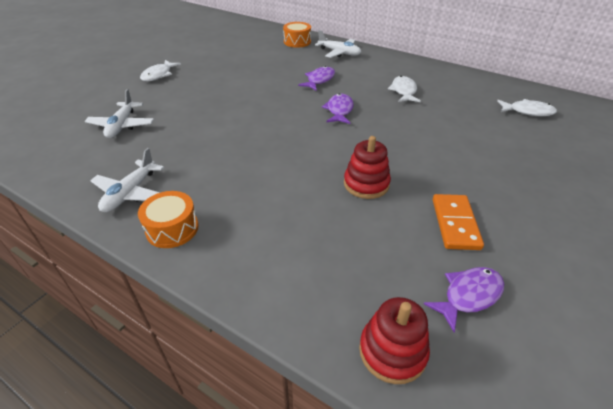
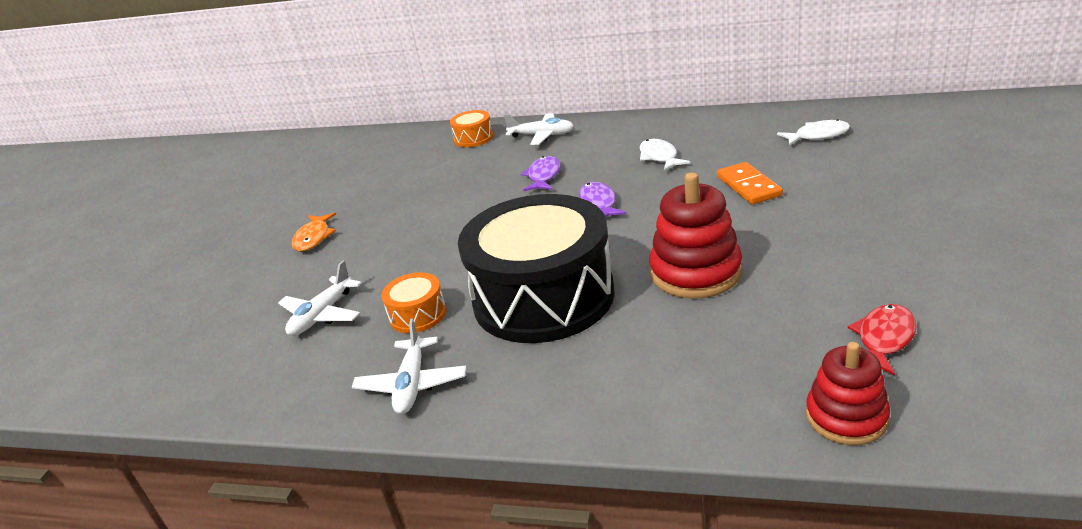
camera: 15 degrees left, 10 degrees down
(122, 125) = (322, 315): white plane -> white plane turned 45 degrees clockwise
(158, 75) = (314, 238): white fish -> orange fish
(172, 228) = (504, 401): orange drum -> orange drum (418, 315)
(254, 163) = (543, 297): none -> black drum
(366, 184) = (695, 272): red stacking toy -> red stacking toy, size x1.54
(455, 223) = (822, 277): orange domino -> orange domino (748, 186)
(468, 295) = (884, 339): purple fish -> red fish

